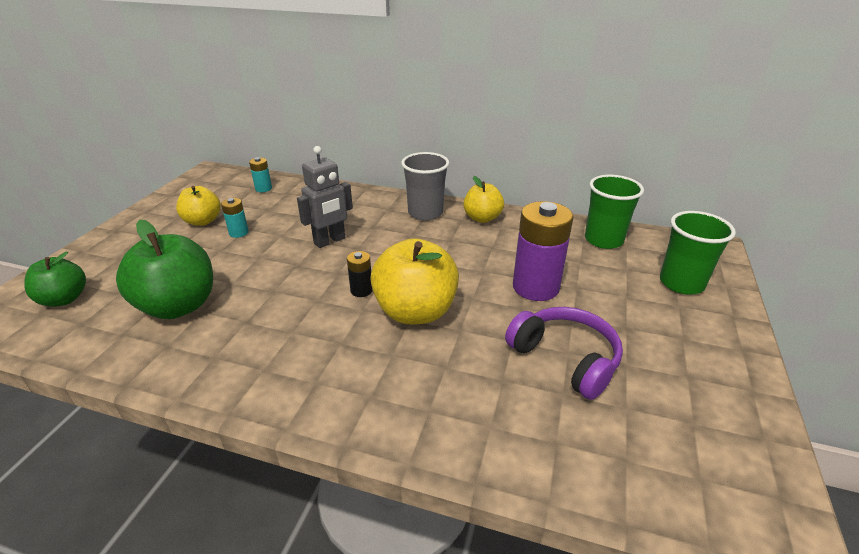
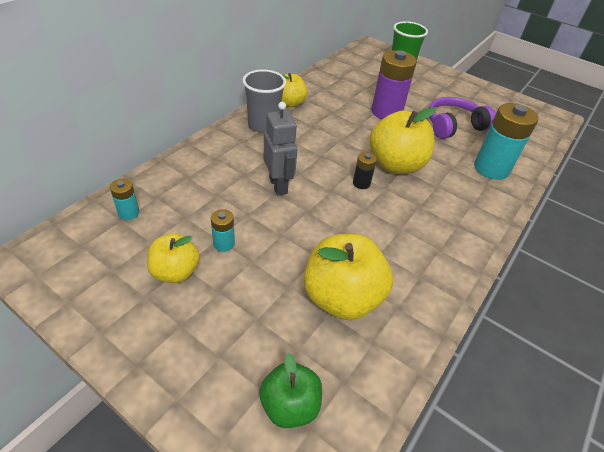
camera: 75 degrees left, 10 degrees up
(178, 306) = (342, 297): green apple -> yellow apple
(475, 414) = (491, 168): none -> turquoise battery
(603, 240) = (346, 71): green cup -> none

